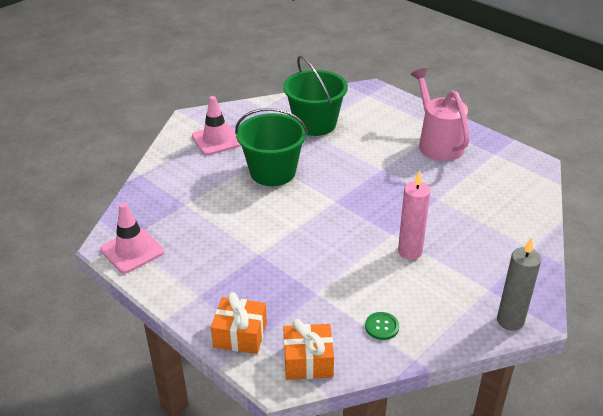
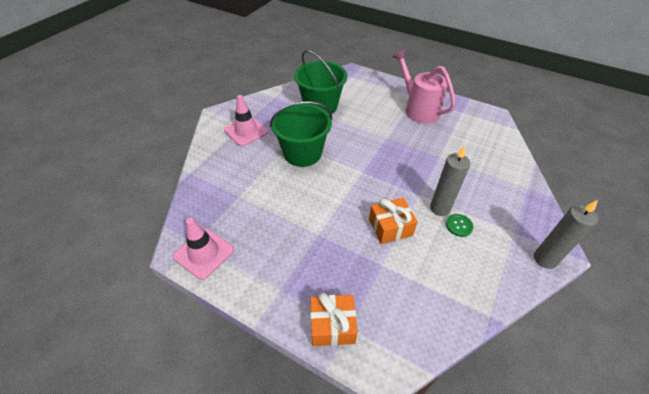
camera: 15 degrees left, 10 degrees up
(308, 361) = (403, 341): orange gift -> orange gift (390, 227)
(382, 327) = (449, 288): green button -> green button (459, 226)
(410, 251) = (440, 208): pink candle -> grey candle

